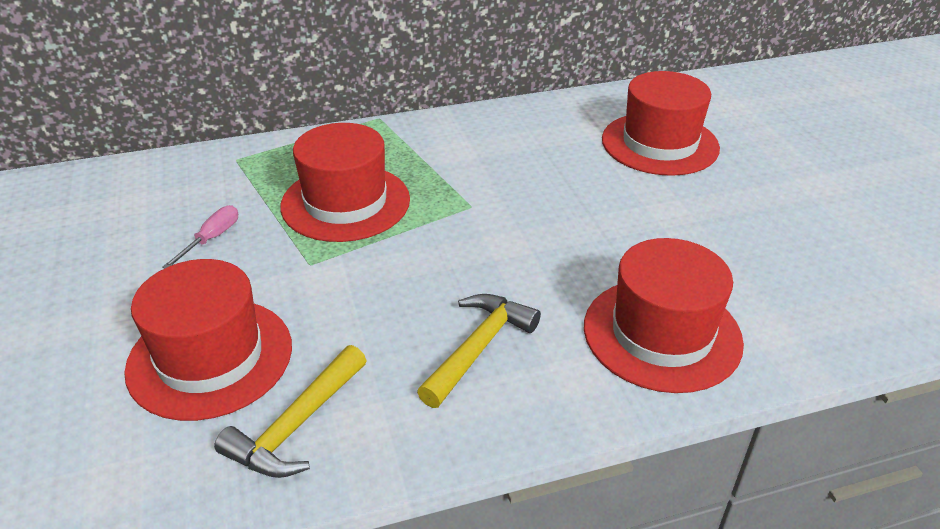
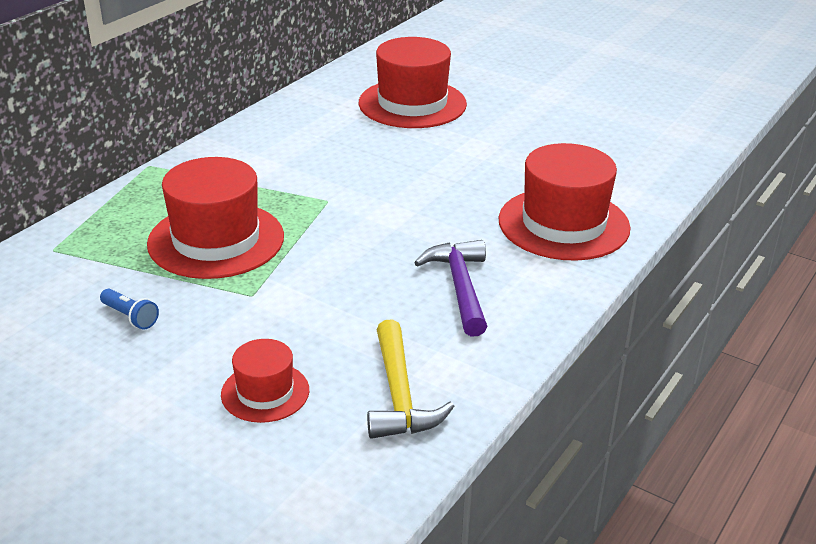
camera: 40 degrees left, 5 degrees down
(210, 357) = (265, 392): red hat -> red hat, size x0.54
(211, 239) = (130, 317): pink screwdriver -> blue flashlight
(478, 348) = (460, 287): yellow hammer -> purple hammer

